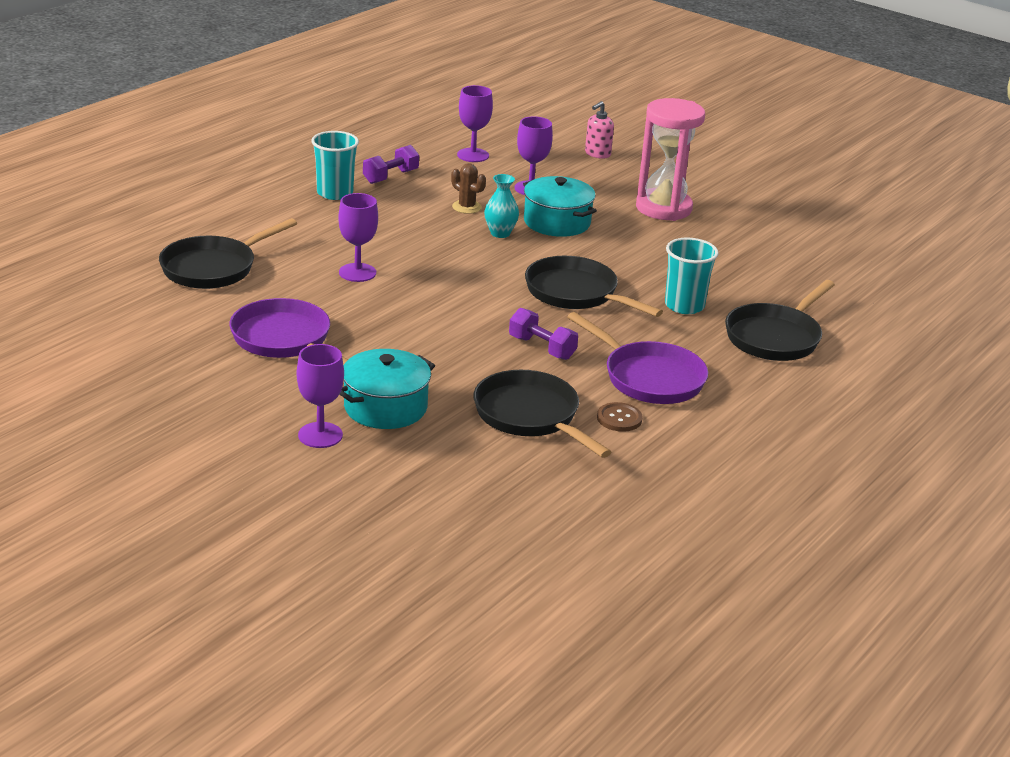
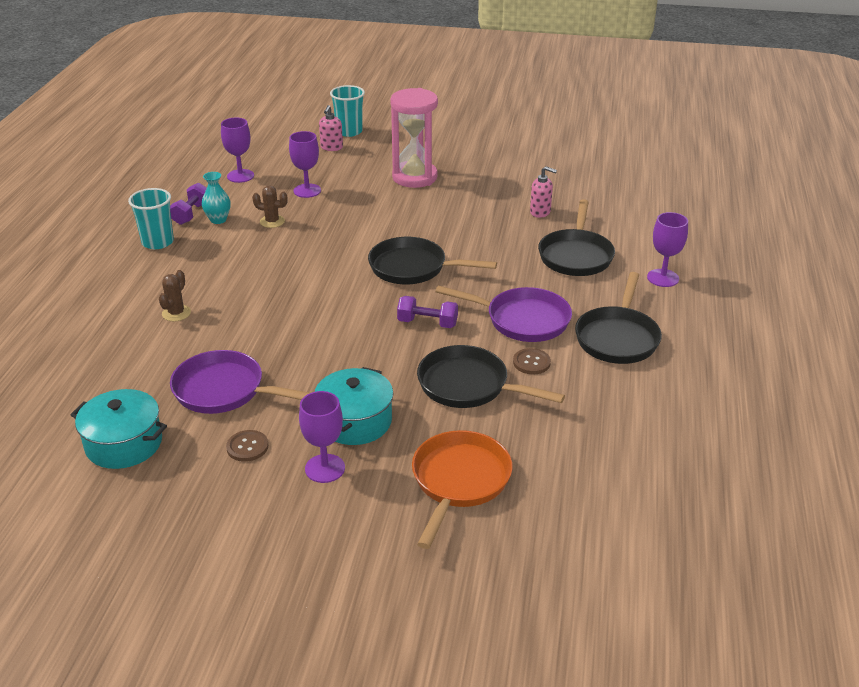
camera: 25 degrees left, 5 degrees up
(213, 268) = (109, 344): black pan -> black pan (617, 338)
(264, 393) = (247, 447): none -> brown button
(298, 261) = (176, 313): none -> brown cactus
(357, 272) = (233, 307): purple goblet -> purple goblet (663, 278)
(439, 492) = (459, 481): none -> orange pan
(500, 233) = (315, 236): turquoise vase -> turquoise vase (218, 220)
(557, 222) = (349, 213): turquoise pot -> turquoise pot (124, 444)
(684, 306) = (495, 252): turquoise cup -> turquoise cup (349, 131)
(777, 283) = (540, 212): none -> pink soap dispenser

